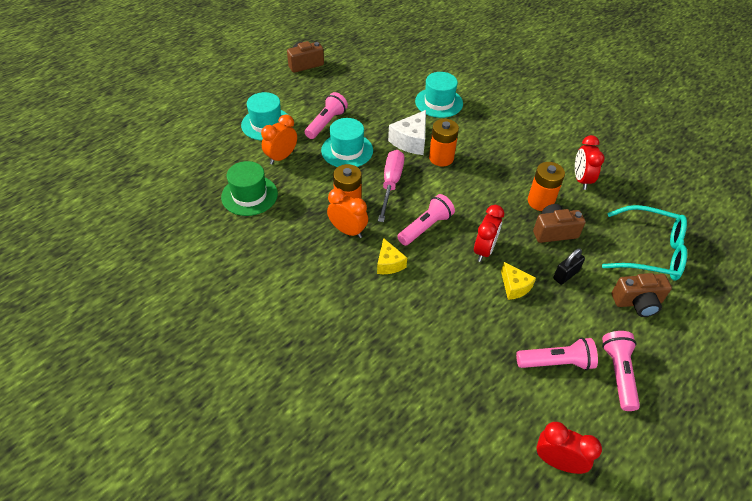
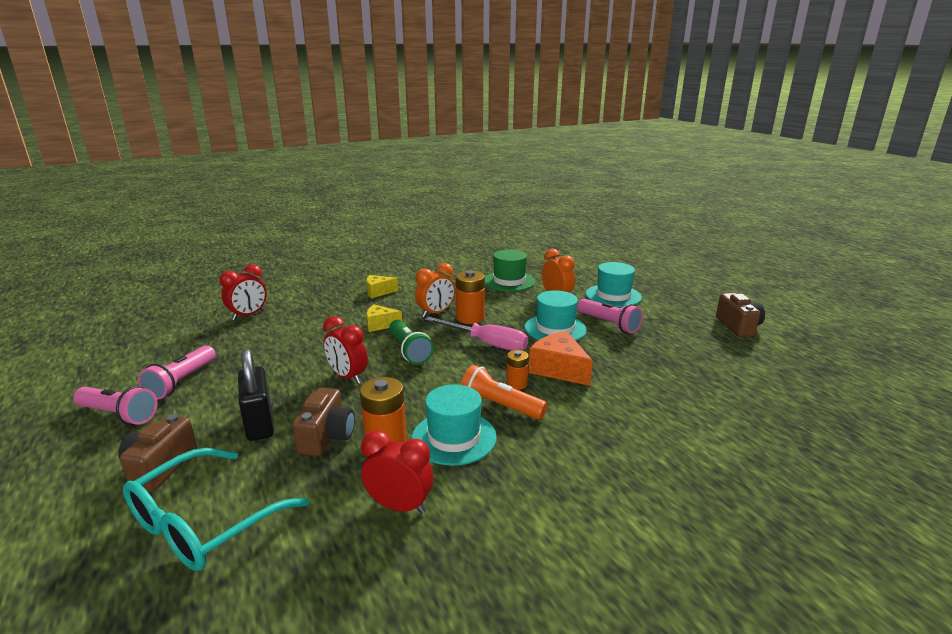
camera: 110 degrees right, 25 degrees down
(411, 141) = (558, 369): white cheese -> orange cheese
(425, 227) = (409, 351): pink flashlight -> green flashlight
(439, 102) = (646, 410): turquoise hat -> turquoise hat (454, 437)
(441, 158) = (516, 384): orange battery -> orange battery, size x0.60
(471, 161) = (499, 406): none -> orange flashlight
(514, 287) = (284, 383): yellow cheese -> yellow cheese (378, 292)
(557, 461) = (115, 356): red clock -> red clock (248, 315)
(565, 275) = (259, 423): black padlock -> black padlock, size x1.58

